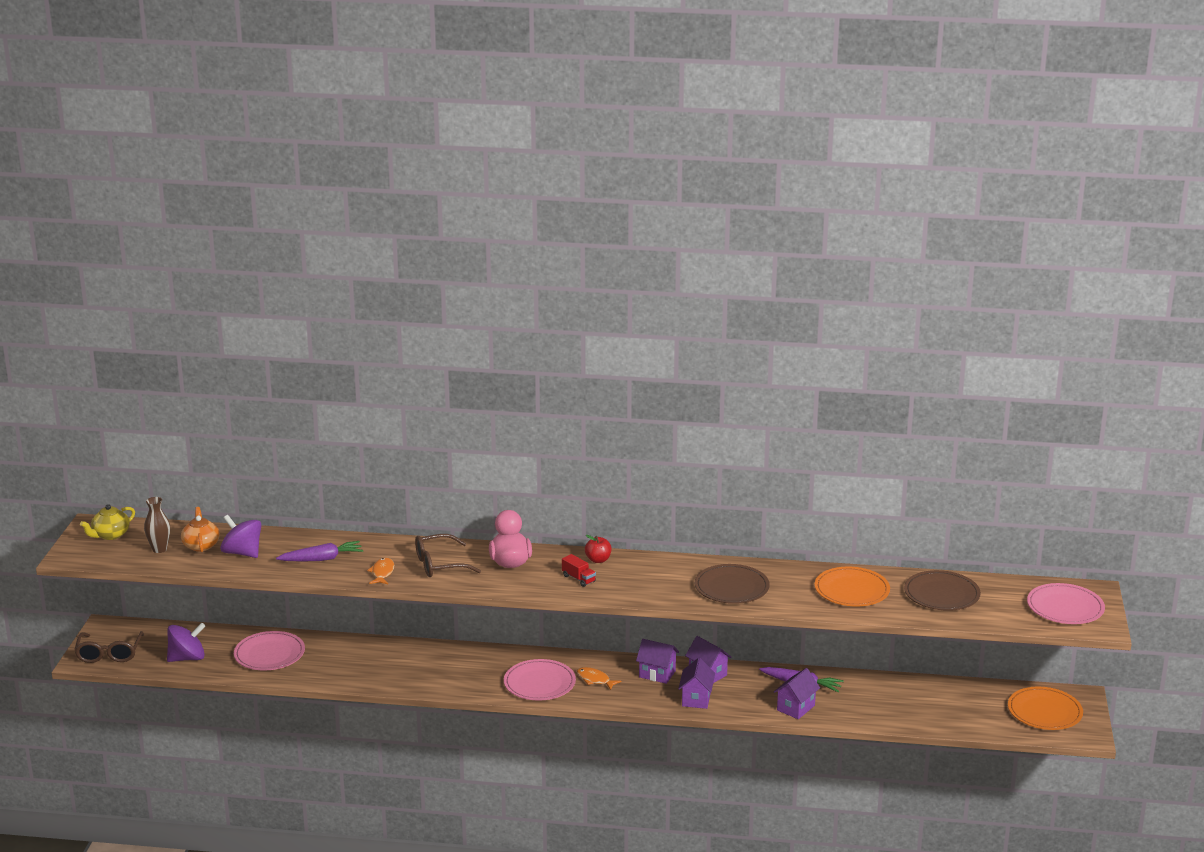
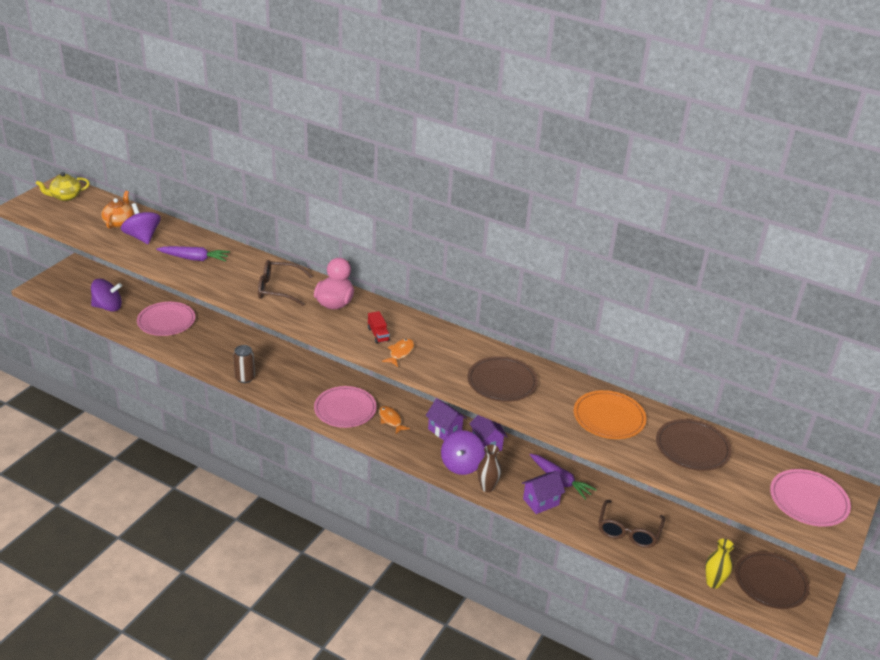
camera: 20 degrees right, 10 degrees up
(109, 654) = (59, 287): brown glasses -> brown glasses (628, 531)
(159, 549) = (88, 217): brown vase -> brown vase (487, 487)
(382, 573) = (229, 284): orange fish -> orange fish (400, 353)
(407, 684) = (245, 378): none -> brown can
(598, 560) = (407, 322): red apple -> none
(696, 699) = (461, 465): purple house -> purple spinning top
(995, 726) = (713, 582): none -> yellow vase
(1044, 712) = (770, 582): orange plate -> brown plate

